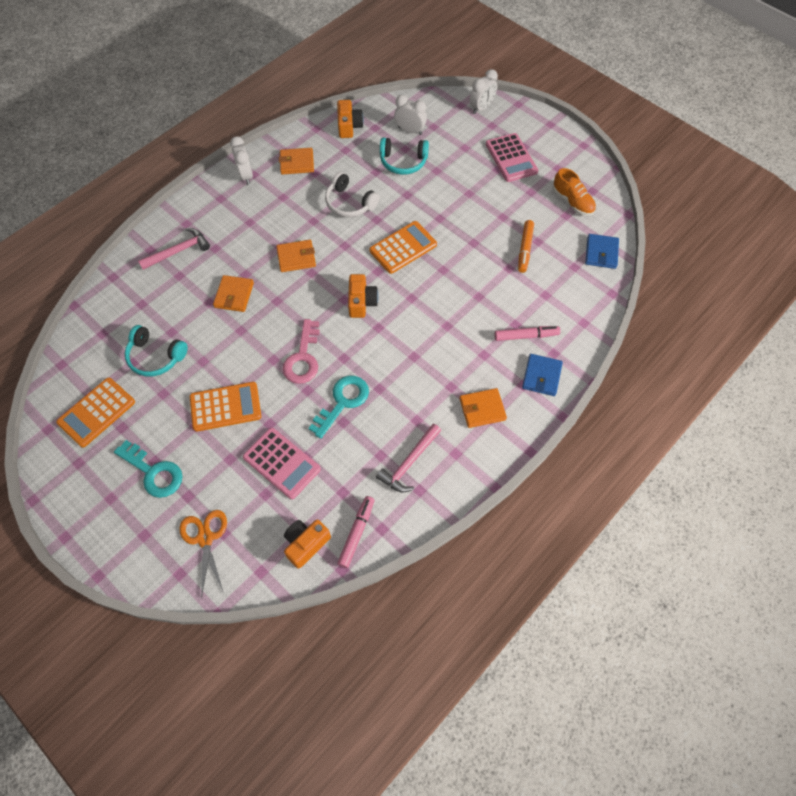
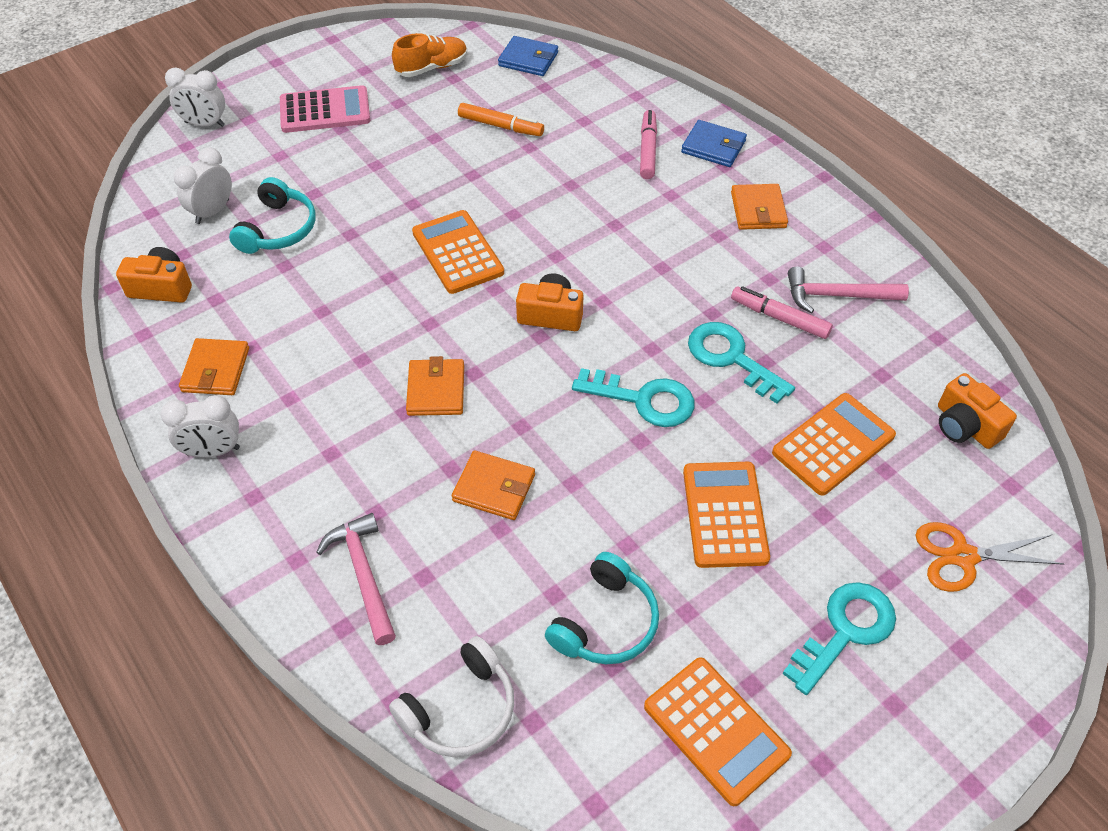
camera: 80 degrees left, 10 degrees down
(281, 463) = (833, 444): pink calculator -> orange calculator
(303, 358) = (644, 400): pink key -> turquoise key
(349, 203) = (341, 307): white headphones -> white headphones (460, 709)
(357, 533) = (945, 365): pink marker -> pink marker (779, 318)
(409, 463) = (837, 295): pink hammer -> pink hammer turned 135 degrees clockwise
(481, 107) = (205, 124): white clock -> white clock turned 135 degrees clockwise

